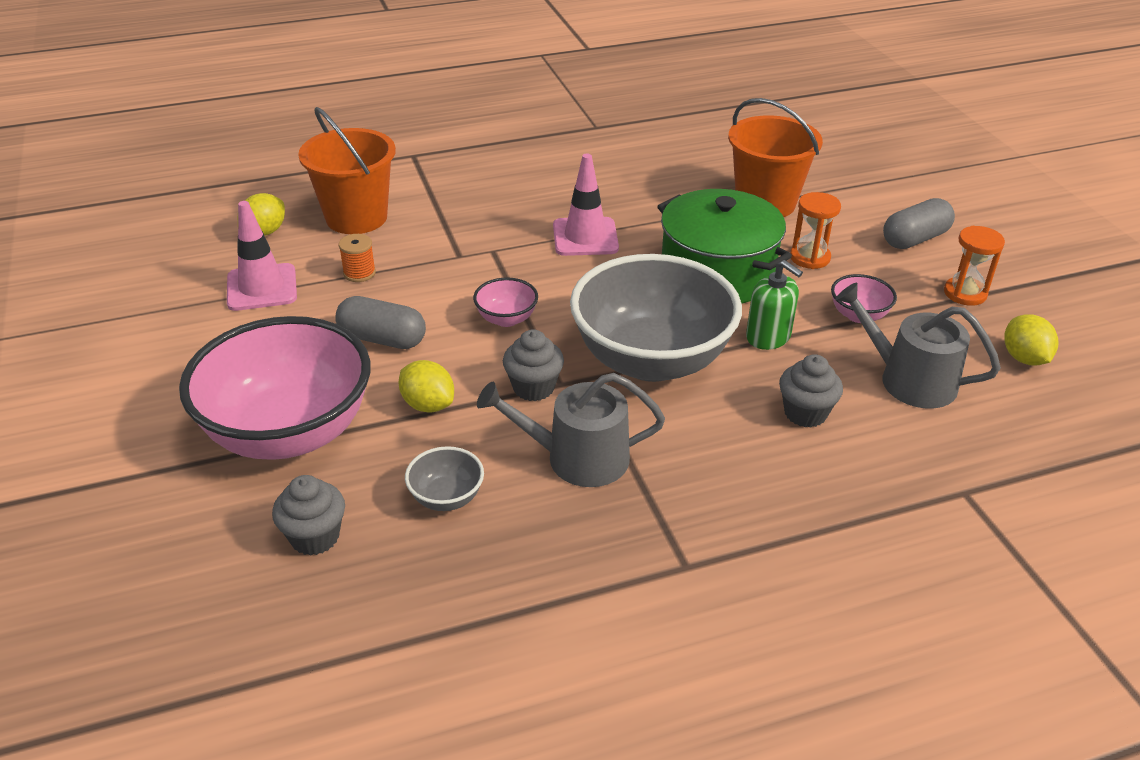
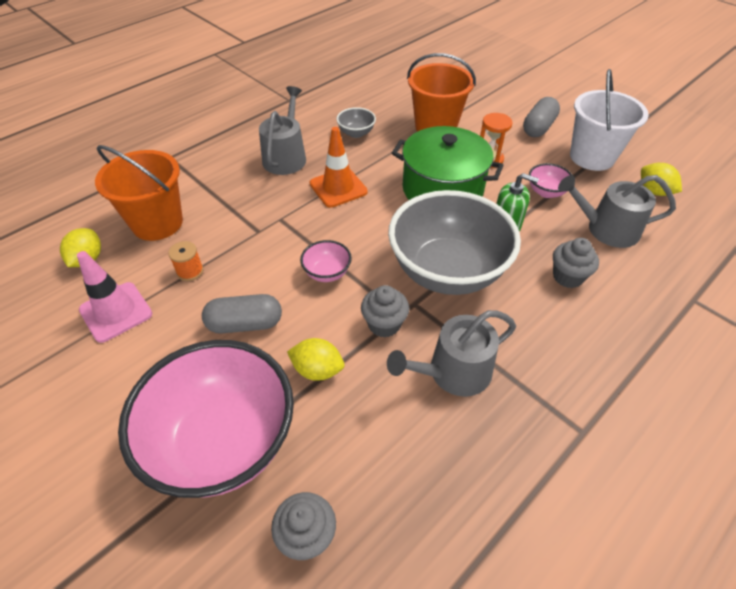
camera: 25 degrees left, 10 degrees up
(446, 497) = (385, 449): grey bowl -> grey bowl (356, 133)
(547, 188) = (286, 157): none -> grey watering can
(585, 237) = (338, 188): pink traffic cone -> orange traffic cone
(965, 293) = (592, 157): orange hourglass -> white bucket

